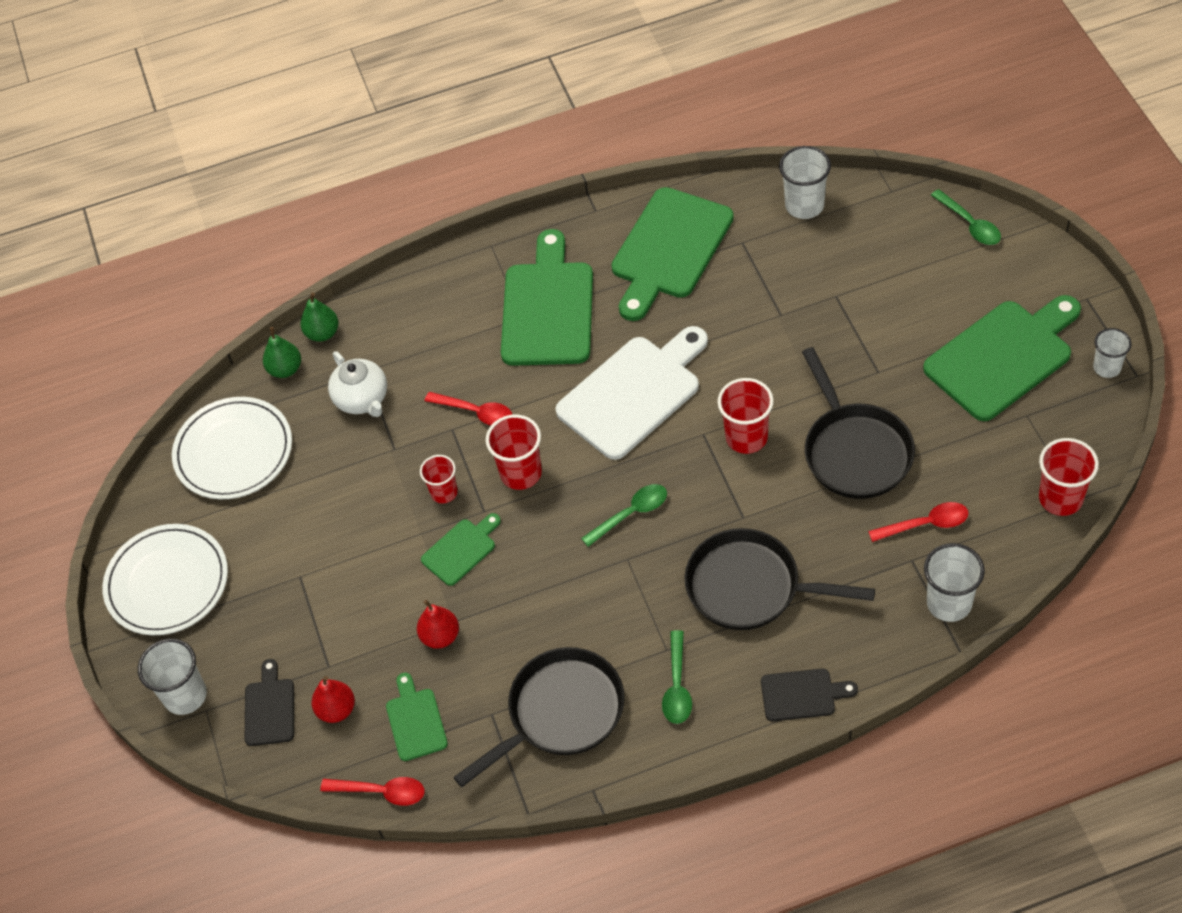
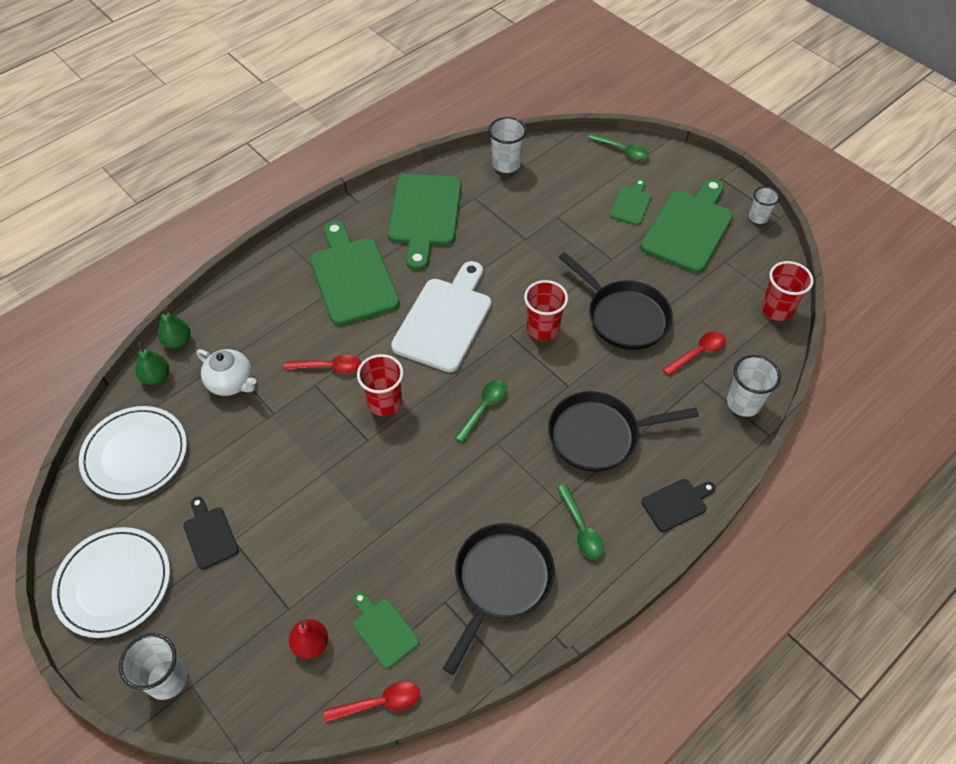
camera: 30 degrees left, 0 degrees up
(270, 708) = (250, 663): black cutting board -> black cutting board (210, 535)
(440, 636) = (374, 551): red pear -> none
(444, 492) = (329, 435): red cup -> none
(461, 550) = (362, 476): green cutting board -> green cutting board (631, 204)

